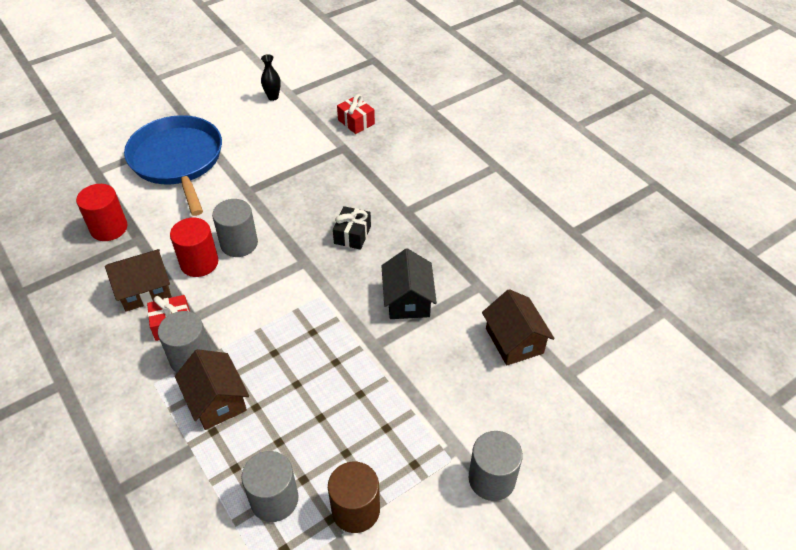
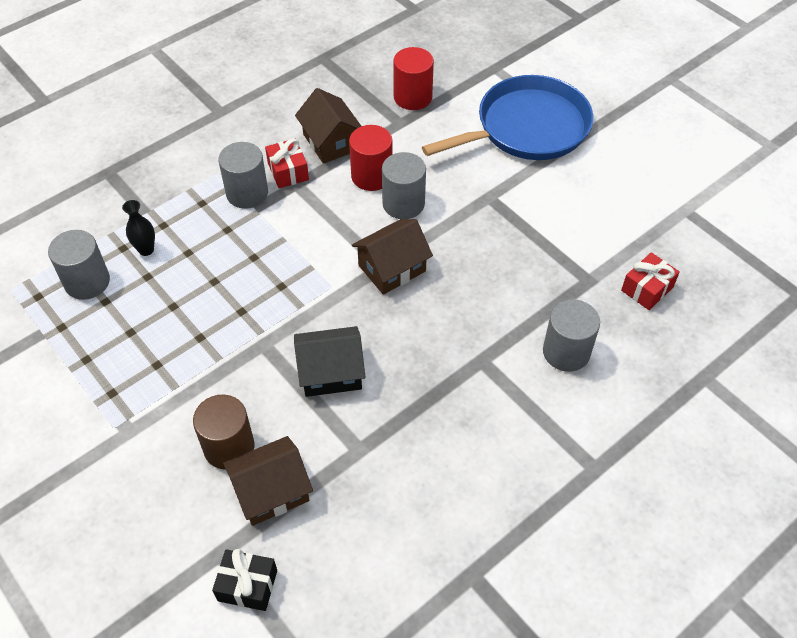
camera: 85 degrees right, 5 degrees up
(217, 400) = (196, 221): brown house -> brown house (392, 268)
(273, 97) = (671, 194): black vase -> black vase (146, 250)
(352, 235) = (430, 307): black gift -> black gift (247, 585)
(355, 510) = (68, 346): brown cylinder -> brown cylinder (229, 447)
(492, 479) = (86, 467): grey cylinder -> grey cylinder (566, 352)

